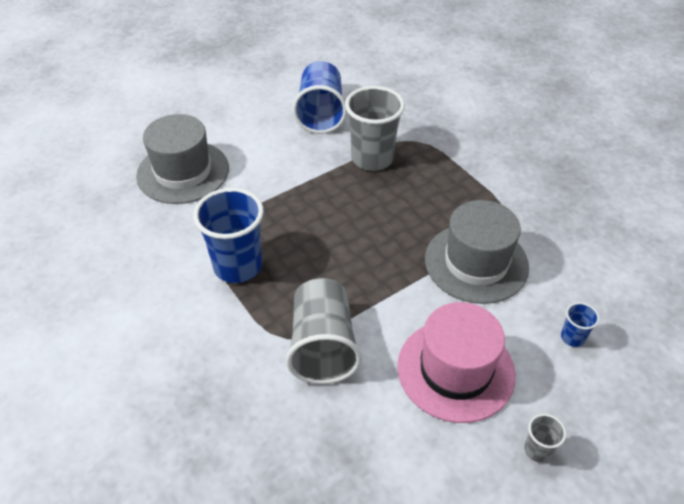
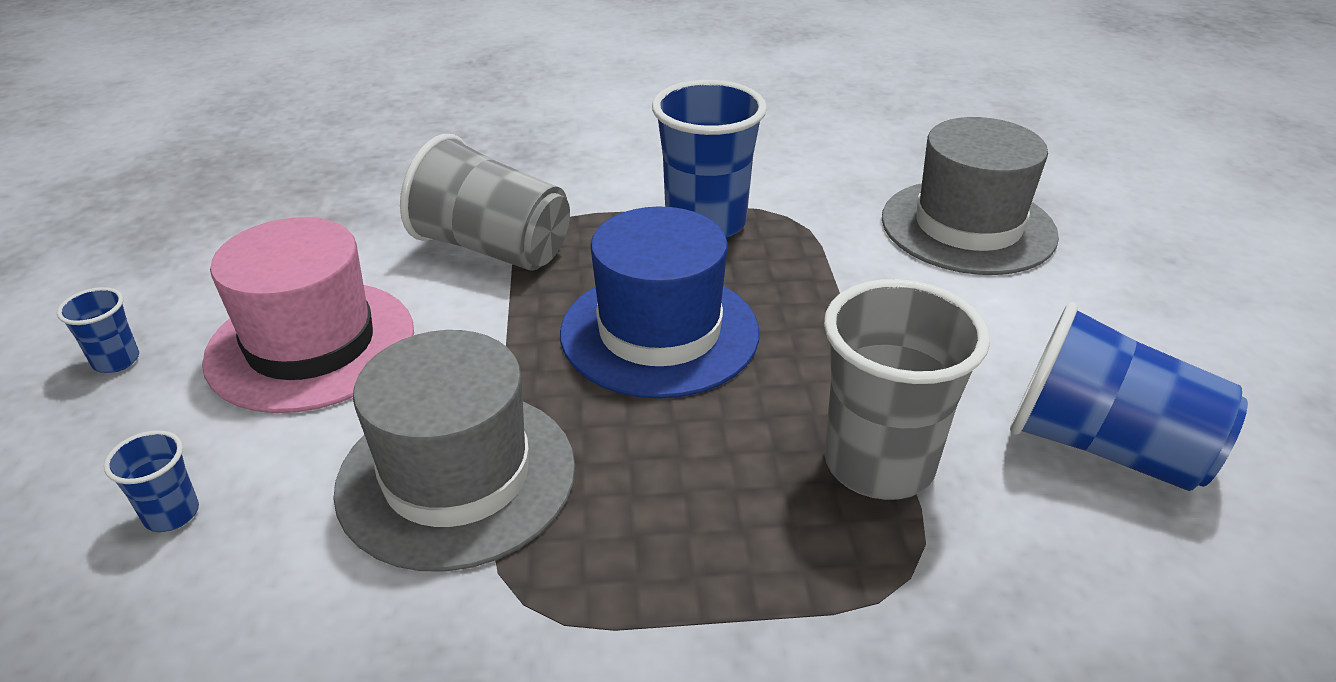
camera: 120 degrees right, 10 degrees down
(344, 244) = (659, 332): none -> blue hat
(537, 450) = (116, 361): grey cup -> blue cup

